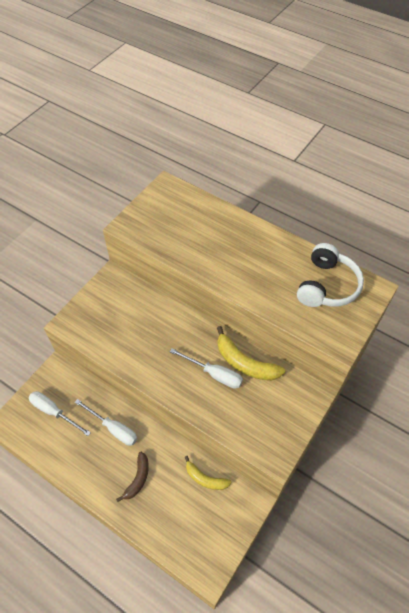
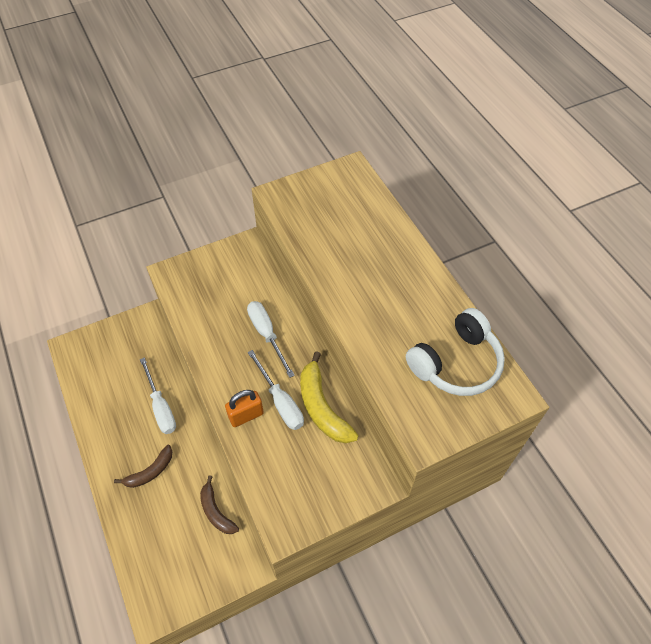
camera: 30 degrees right, 0 degrees up
(54, 412) = (117, 359): white screwdriver -> white screwdriver (267, 335)
(197, 396) = (246, 415): none -> orange padlock
(205, 478) = (216, 511): yellow banana -> brown banana

